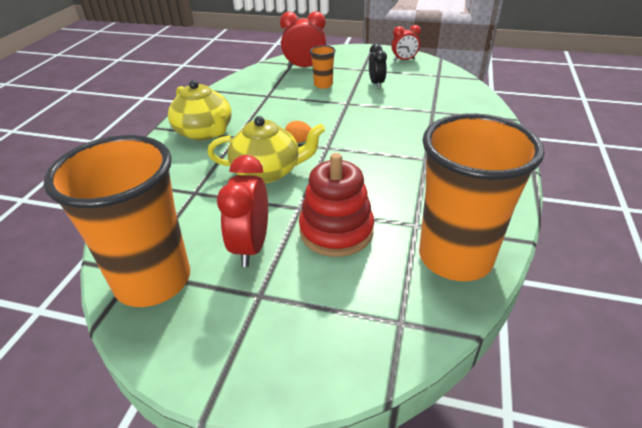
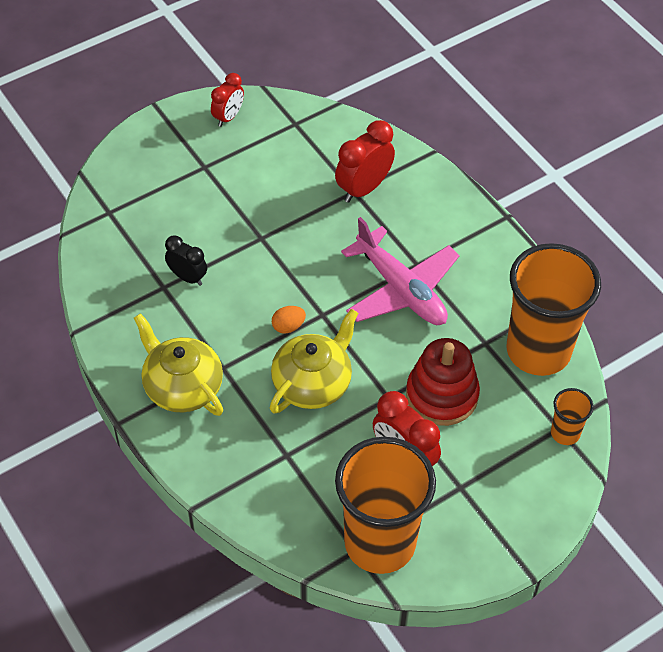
camera: 50 degrees left, 15 degrees up
(204, 132) = (182, 387): yellow teapot -> yellow teapot turned 135 degrees counterclockwise
(305, 67) = (134, 208): red clock -> red clock (363, 188)
(323, 85) = (198, 225): orange cup -> orange cup (565, 433)
(376, 84) = (251, 184): black clock -> black clock (188, 277)
(395, 164) = (401, 289): none -> pink plane

